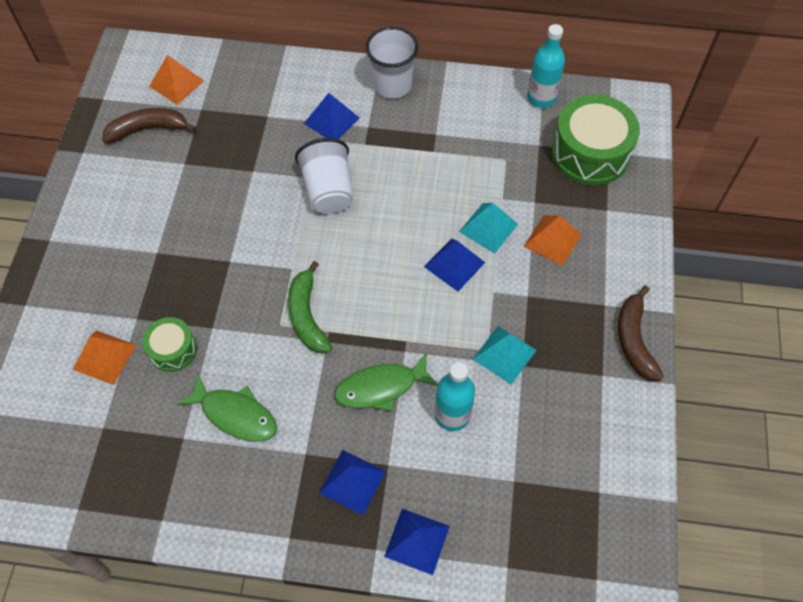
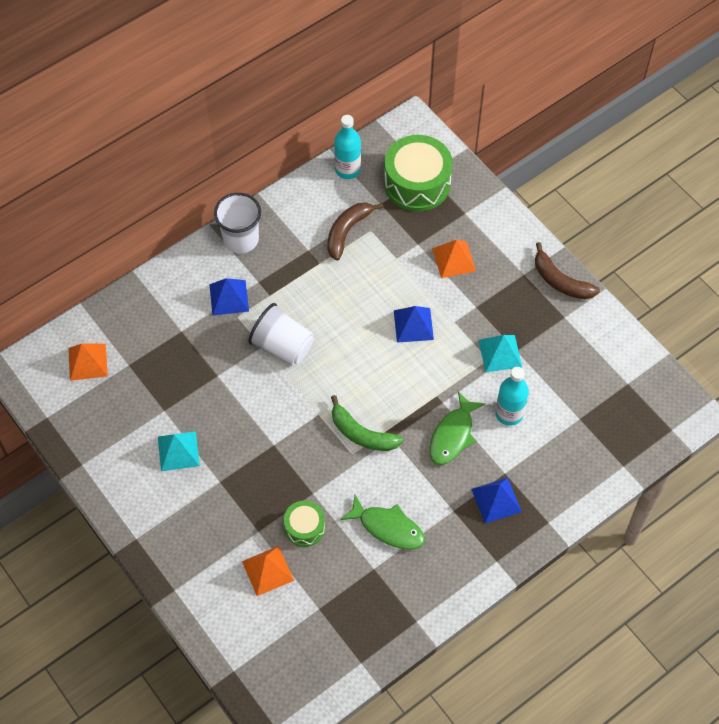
camera: 45 degrees left, 0 degrees up
(148, 129) = (109, 410): brown banana -> brown banana (347, 231)
(235, 414) = (388, 527): green fish -> green fish turned 45 degrees clockwise
(417, 541) = (564, 497): blue pyramid -> none
(488, 227) = (408, 284): turquoise pyramid -> turquoise pyramid (178, 451)

